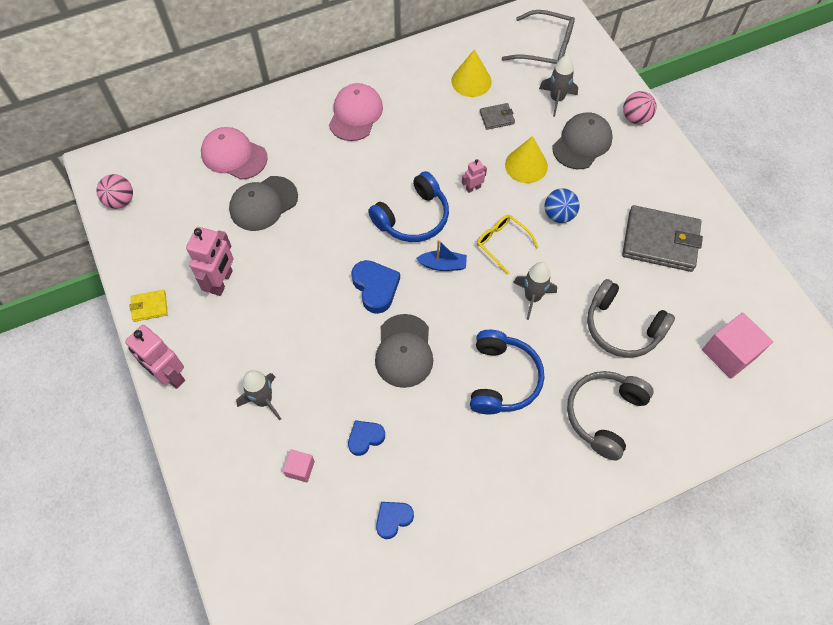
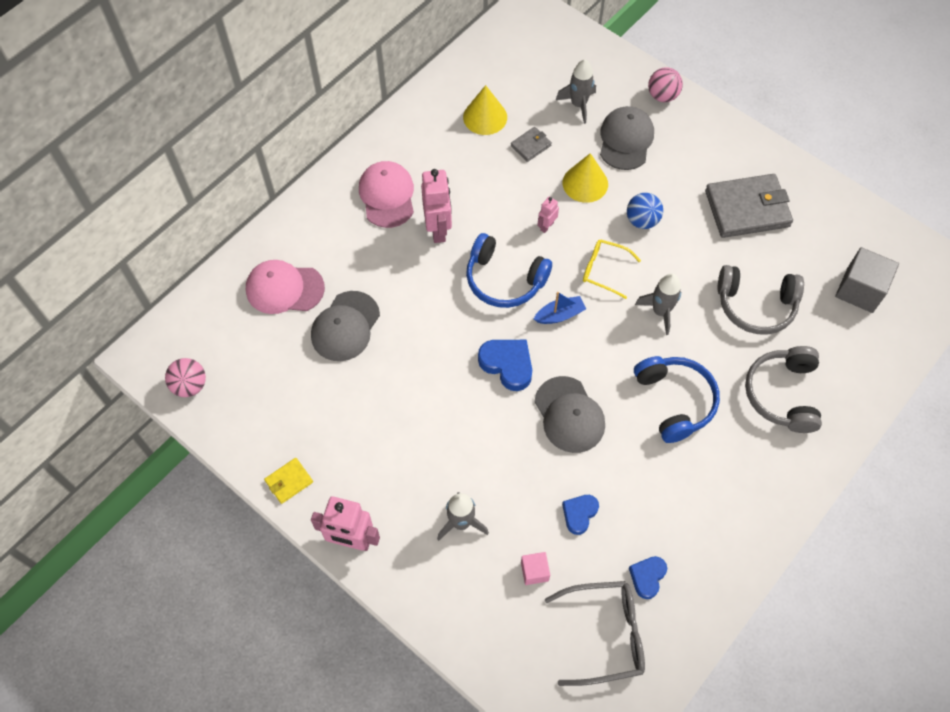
camera: 25 degrees left, 0 degrees up
(222, 282) = (349, 424): pink robot -> pink robot (438, 229)
(413, 217) = (504, 279): blue headphones -> blue headphones turned 90 degrees clockwise
(545, 48) = (539, 55): grey glasses -> grey glasses (604, 634)
(729, 353) = (859, 290): pink cube -> grey cube

